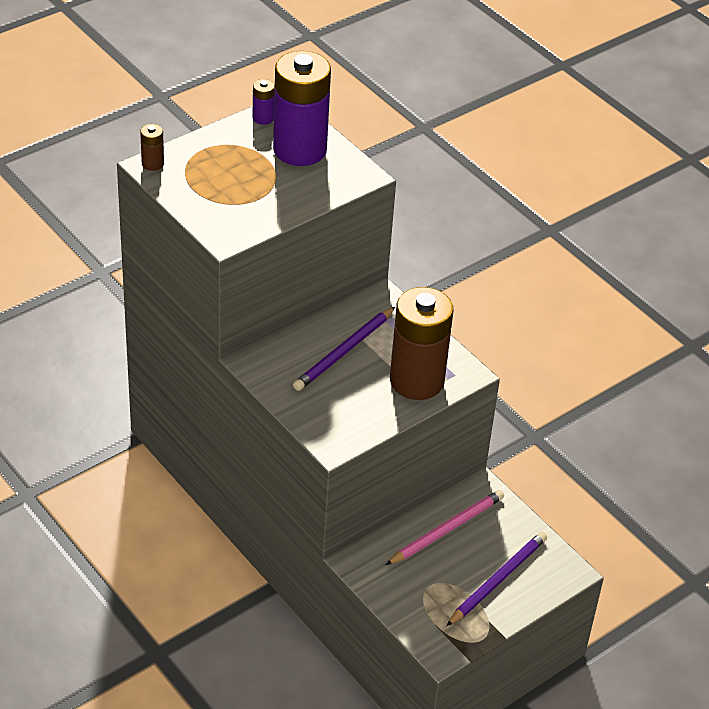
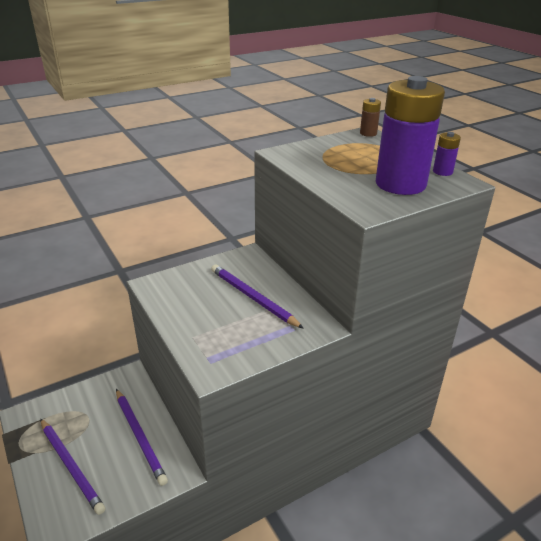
camera: 100 degrees right, 10 degrees down
(416, 381) = (208, 336): brown battery -> none
(447, 529) = (140, 437): pink pencil -> purple pencil

